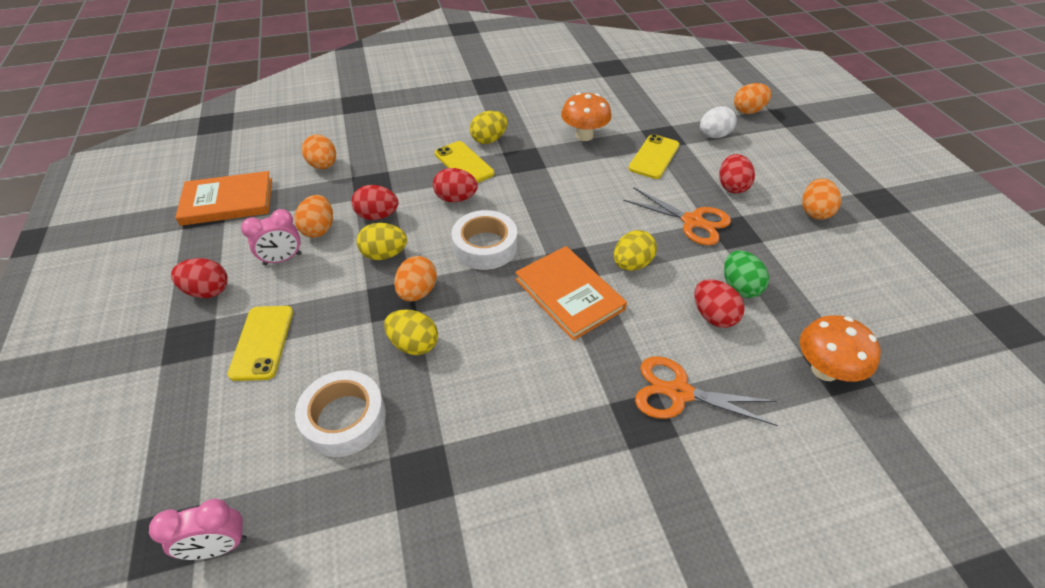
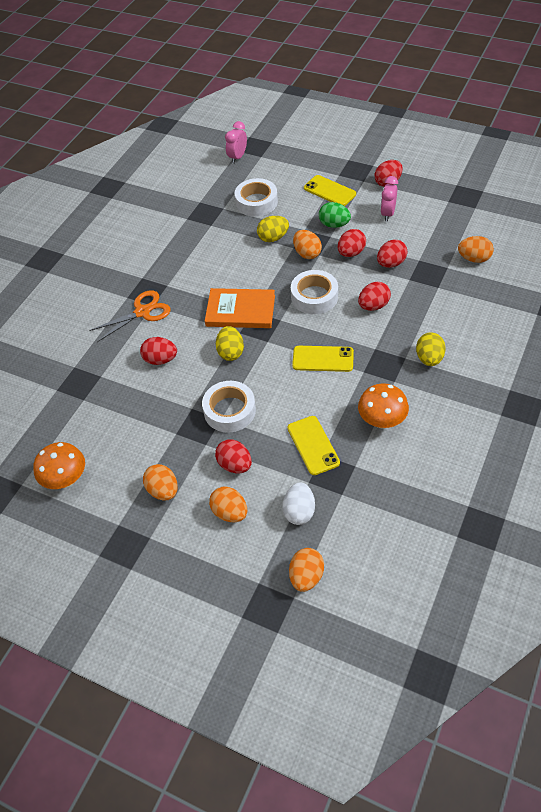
camera: 135 degrees right, 5 degrees up
(227, 201) = (469, 207): orange book -> none
(319, 229) = (402, 235): orange egg -> orange egg (230, 512)
(384, 254) = (351, 253): yellow egg -> red egg
(464, 164) = (410, 329): yellow phone -> yellow phone (323, 359)
(692, 221) = (229, 411): orange scissors -> white tape
(739, 287) = (162, 388): green egg -> green egg (334, 225)
(824, 370) = (85, 377): orange mushroom -> orange mushroom (66, 479)

